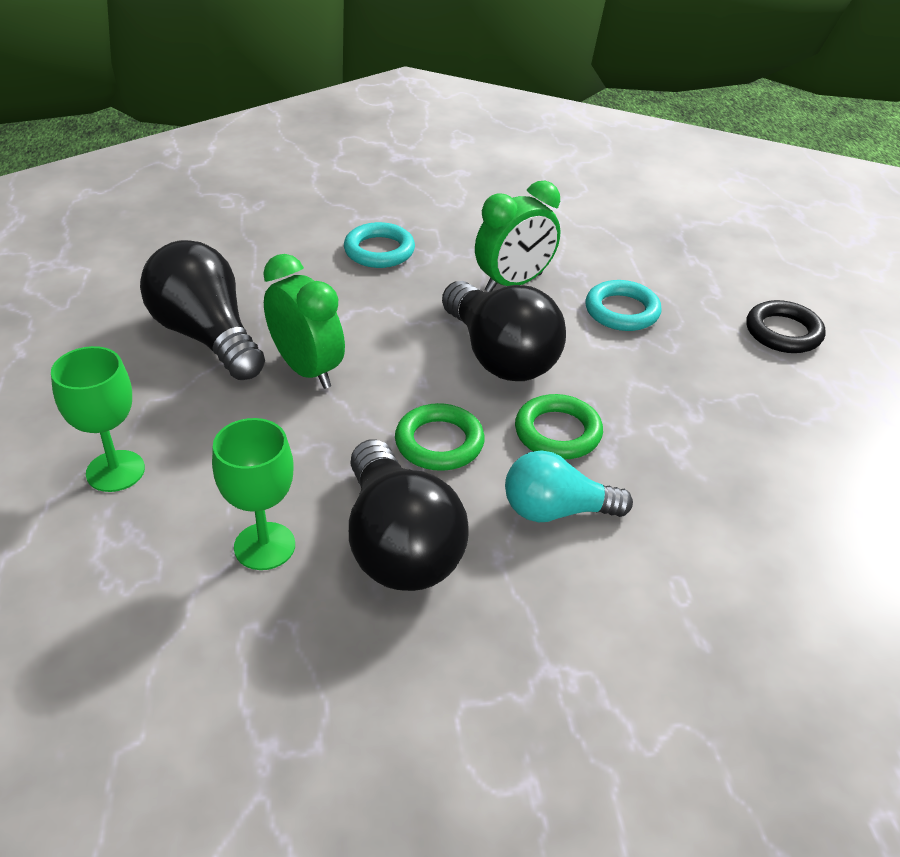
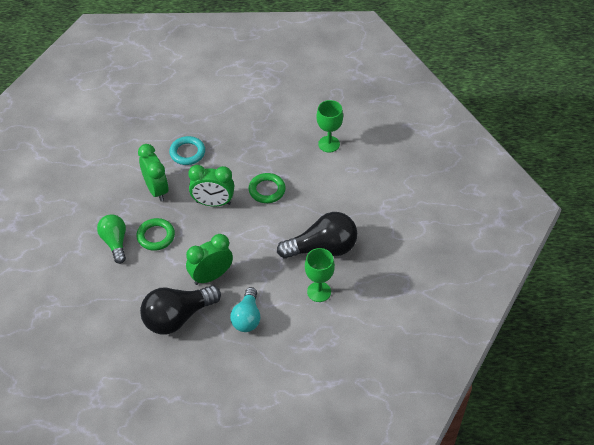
camera: 80 degrees left, 10 degrees up
(115, 471) = (270, 346): green goblet -> green goblet (329, 144)
(379, 251) = (115, 242): turquoise ring -> green light bulb
(439, 442) = (267, 230): green ring -> green ring (156, 236)
(500, 356) = (213, 203): black light bulb -> green clock
(556, 510) = (310, 198): turquoise light bulb -> turquoise light bulb (247, 318)
(783, 332) = (213, 100): black ring -> none

